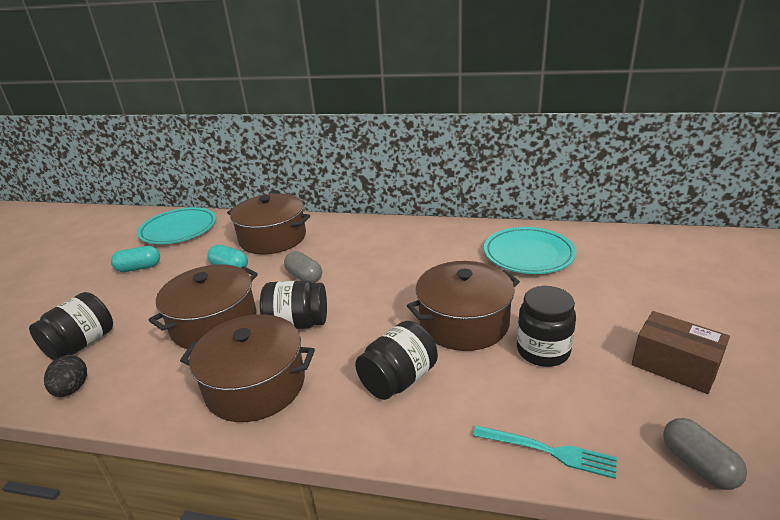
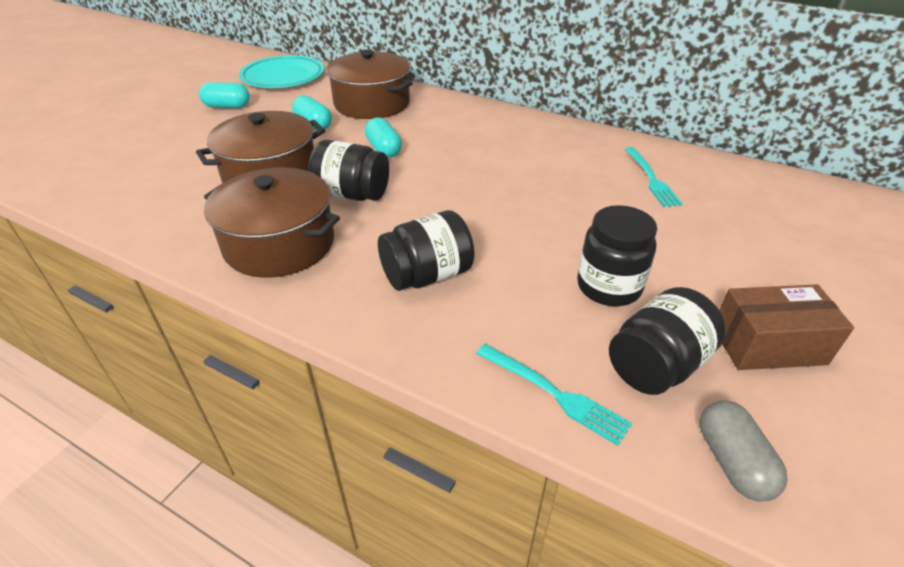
camera: 15 degrees right, 10 degrees up
(72, 389) = (113, 205): black egg -> none
(82, 344) = (141, 166): black jar -> black jar (656, 365)
(304, 277) = (384, 149): grey capsule -> turquoise capsule
(464, 322) = (532, 234): brown pot -> none
(528, 254) = (651, 179): turquoise plate -> turquoise fork
(674, 366) = (768, 345): brown box -> brown box turned 60 degrees counterclockwise

